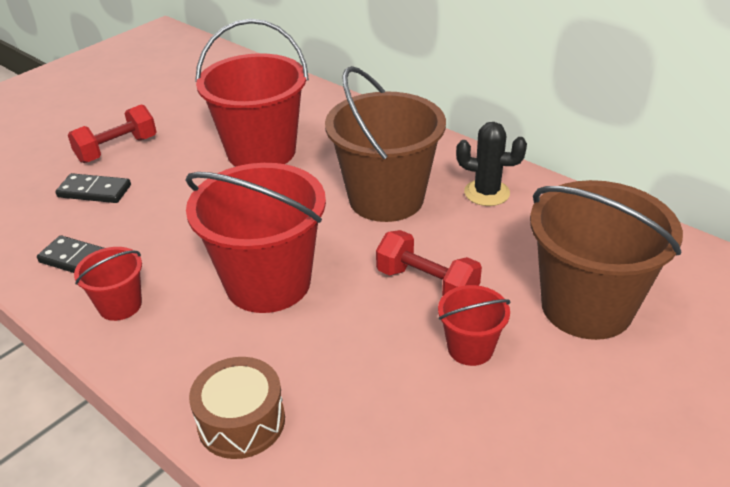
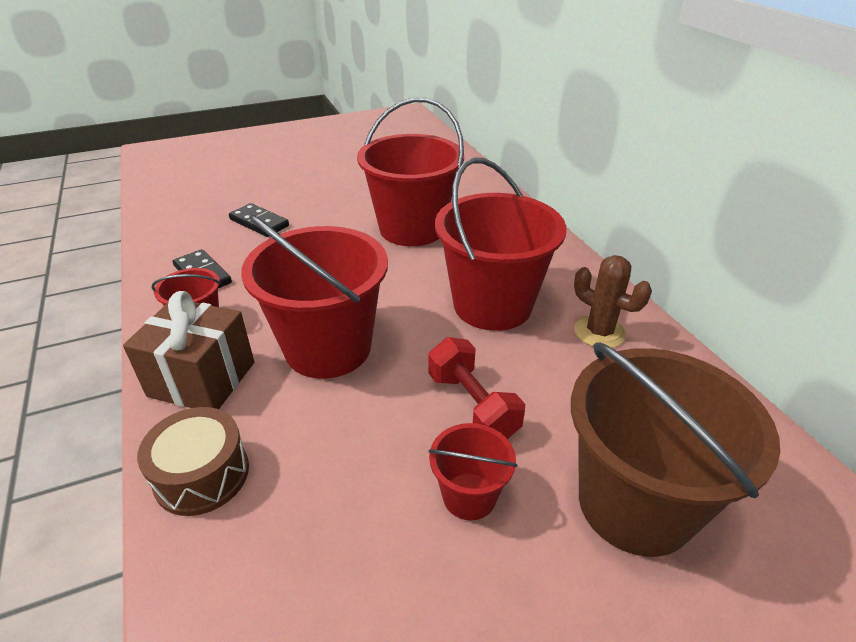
camera: 25 degrees right, 0 degrees up
(117, 149) = (302, 195): red dumbbell -> none
(170, 350) = (202, 379): none -> brown gift
(386, 198) = (492, 305): brown bucket -> red bucket
(486, 193) = (599, 332): black cactus -> brown cactus

